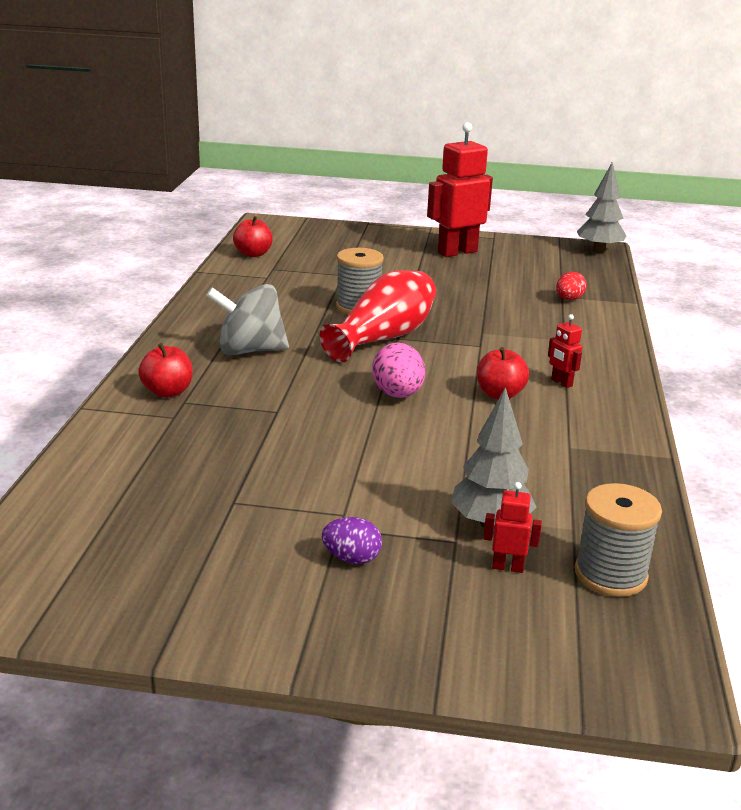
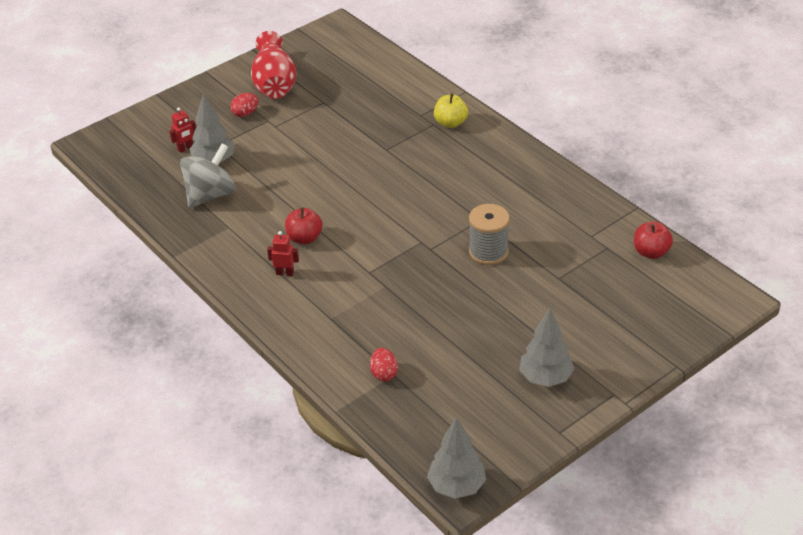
camera: 135 degrees right, 15 degrees up
(168, 392) = (450, 123): red apple -> yellow apple
(250, 350) = (471, 172): grey spinning top -> grey spinning top (210, 195)
(352, 558) = (245, 113): purple egg -> red egg
(383, 338) = (428, 235): red vase -> red vase (274, 83)
(398, 394) = (352, 199): pink egg -> none
(457, 252) = (545, 378): red robot -> grey tree
(610, 574) = (143, 172): grey spool -> none

